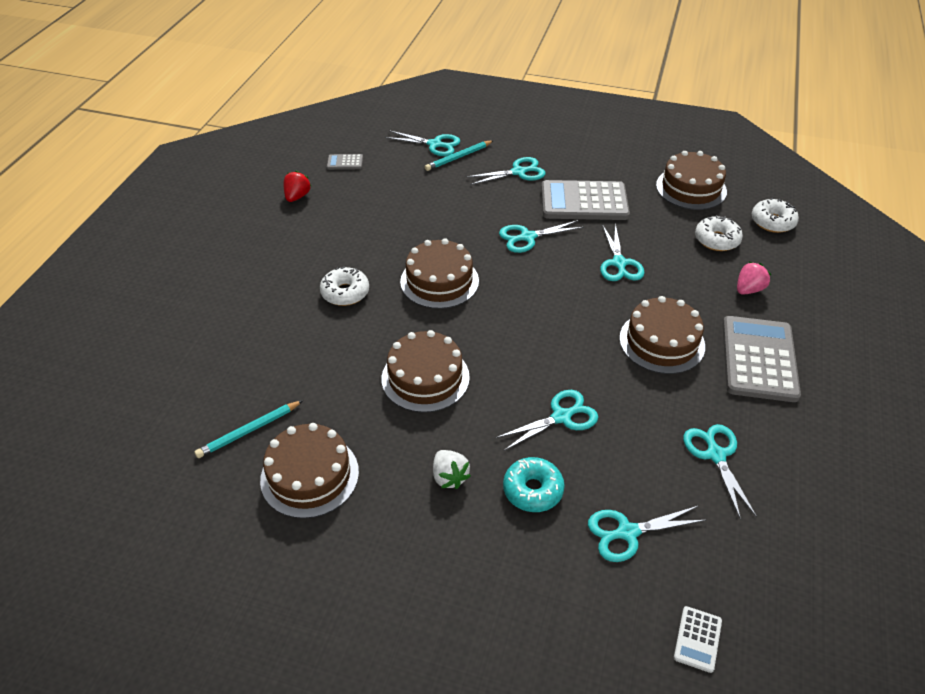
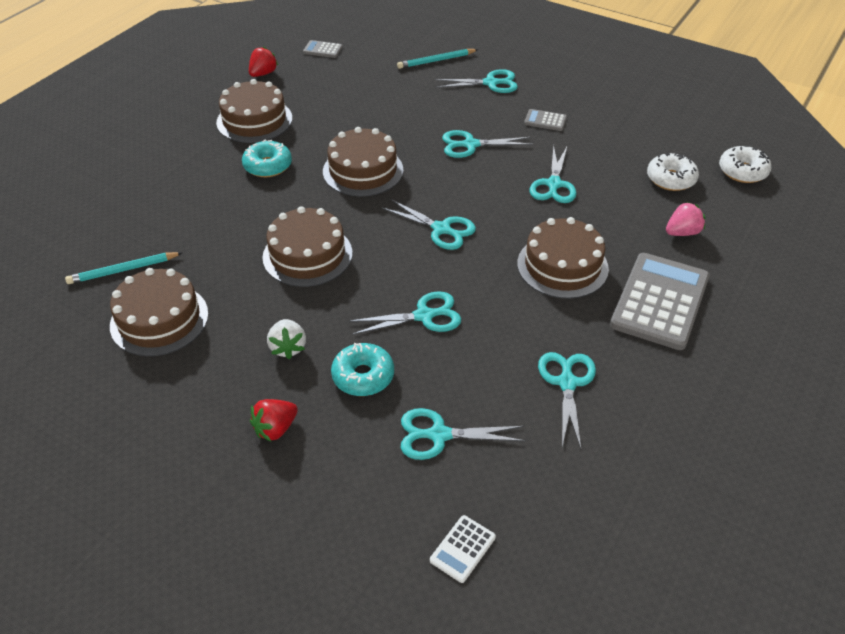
camera: 15 degrees right, 0 degrees up
(345, 292) = (268, 166): white donut -> turquoise donut
(434, 144) = (418, 45): turquoise scissors -> turquoise scissors (441, 229)
(475, 563) = (275, 429): none -> red strawberry
(584, 202) = (545, 120): grey calculator -> grey calculator, size x0.44
(691, 188) = (667, 125): brown cake -> brown cake (254, 120)

